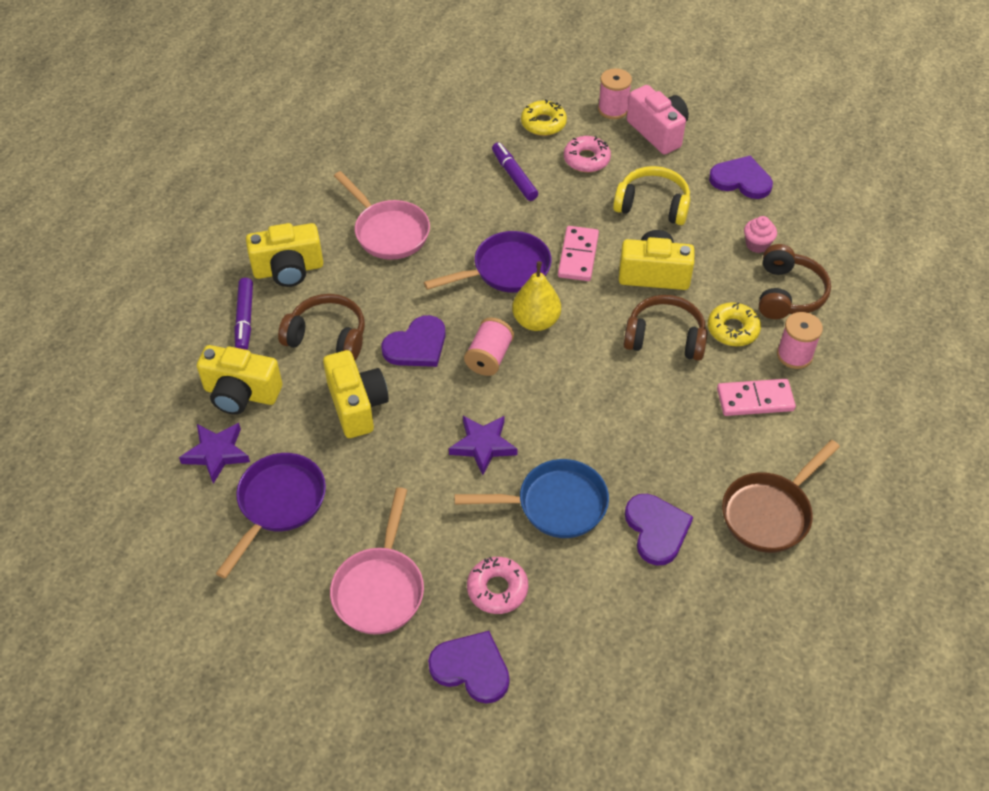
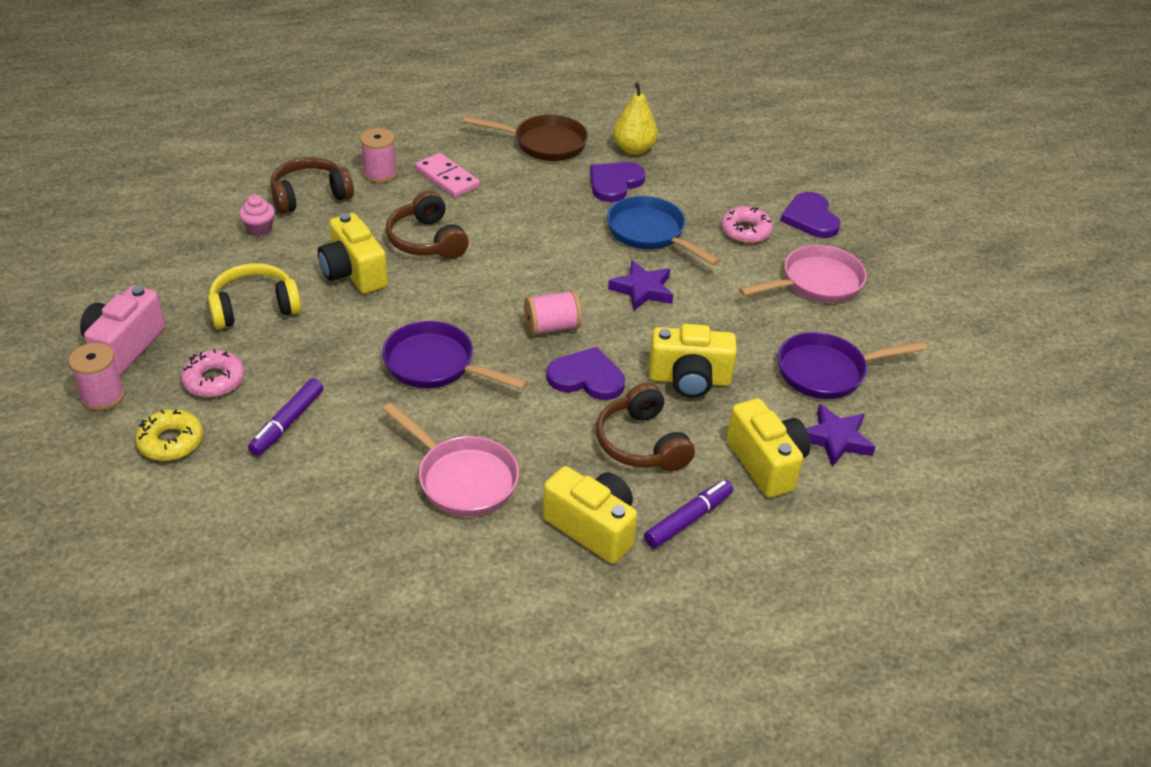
camera: 130 degrees left, 10 degrees down
(357, 405) = (689, 380): yellow camera -> yellow camera turned 120 degrees counterclockwise
(388, 232) = (462, 478): pink pan -> pink pan turned 120 degrees clockwise
(536, 321) = (481, 318): yellow pear -> yellow pear (633, 149)
(578, 256) = (372, 327): pink domino -> none
(652, 205) = (254, 307): yellow headphones -> yellow headphones turned 90 degrees clockwise
(733, 329) = (381, 210): yellow donut -> none
(741, 180) = (168, 266): purple heart -> none

